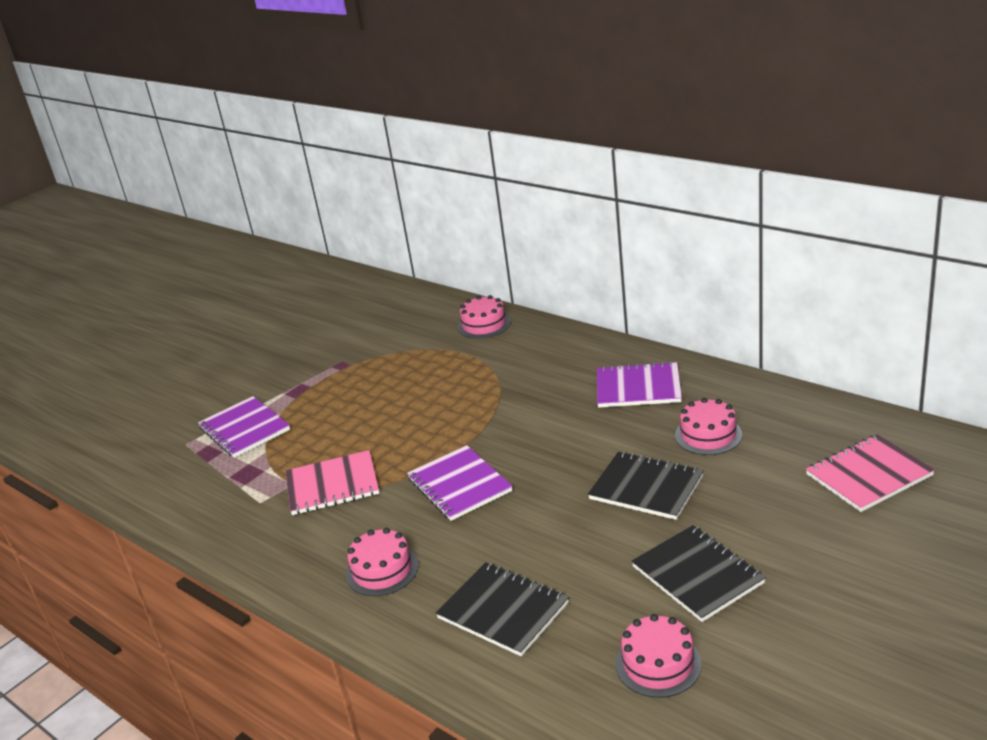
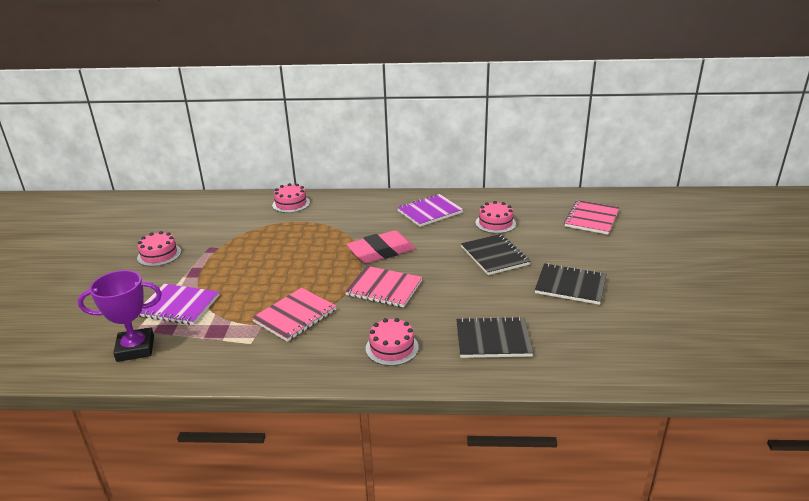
camera: 40 degrees left, 0 degrees up
(165, 466) = (135, 348): none -> purple trophy
(459, 485) = (384, 288): purple notebook -> pink notebook
(512, 430) = (381, 251): none -> pink eraser
(646, 488) = (494, 256): black notebook -> black notebook turned 75 degrees clockwise
(658, 664) = (603, 331): pink cake -> pink cake (159, 255)

